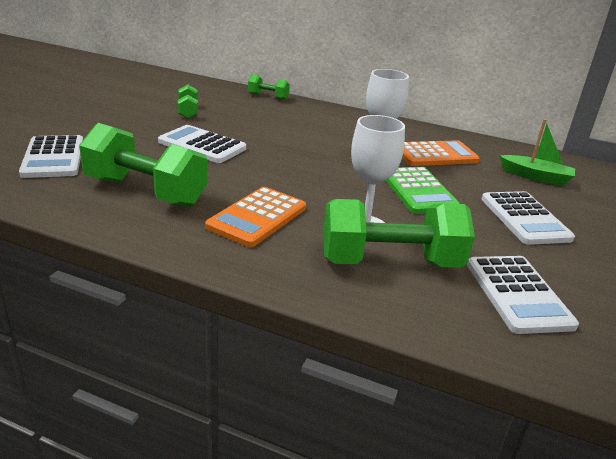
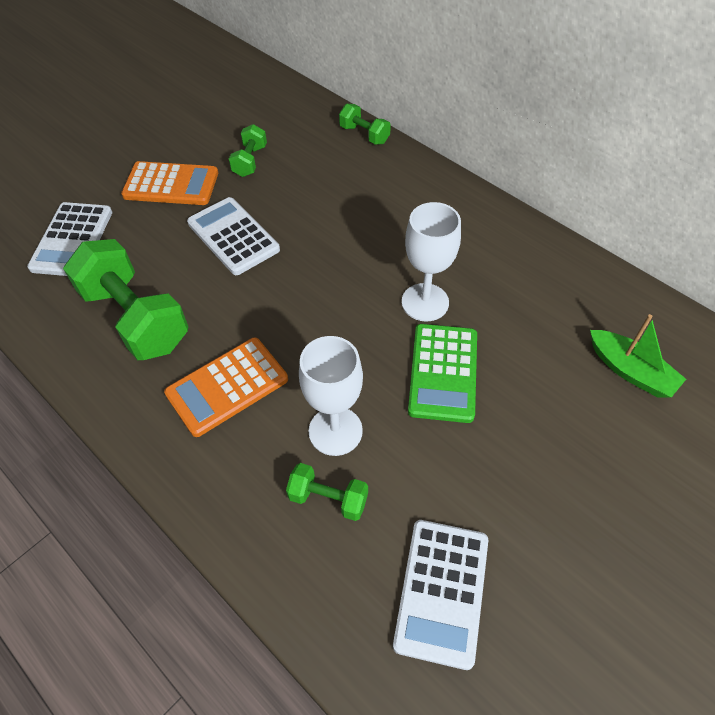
camera: 25 degrees right, 25 degrees up
(390, 262) = (328, 499): green dumbbell -> green dumbbell, size x0.49
(435, 155) = (515, 298): orange calculator -> orange calculator (171, 184)
(524, 218) = (549, 456): white calculator -> none

